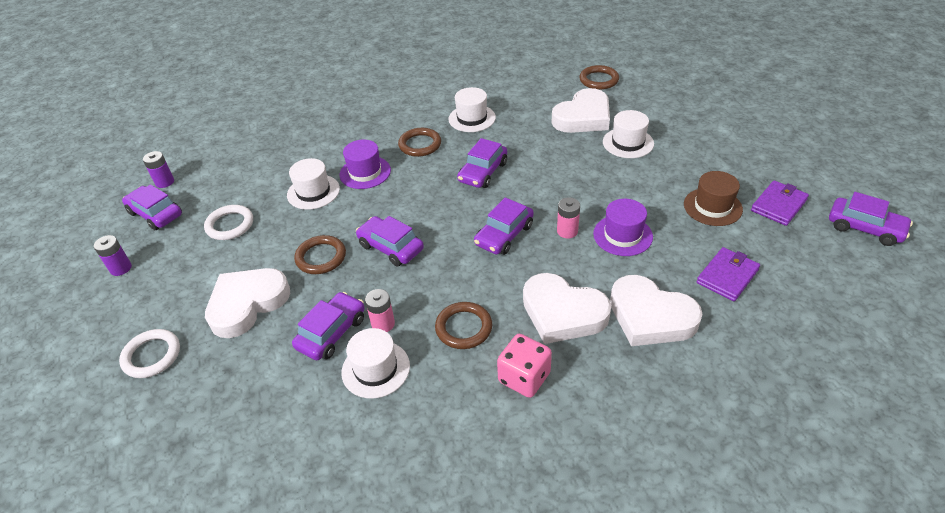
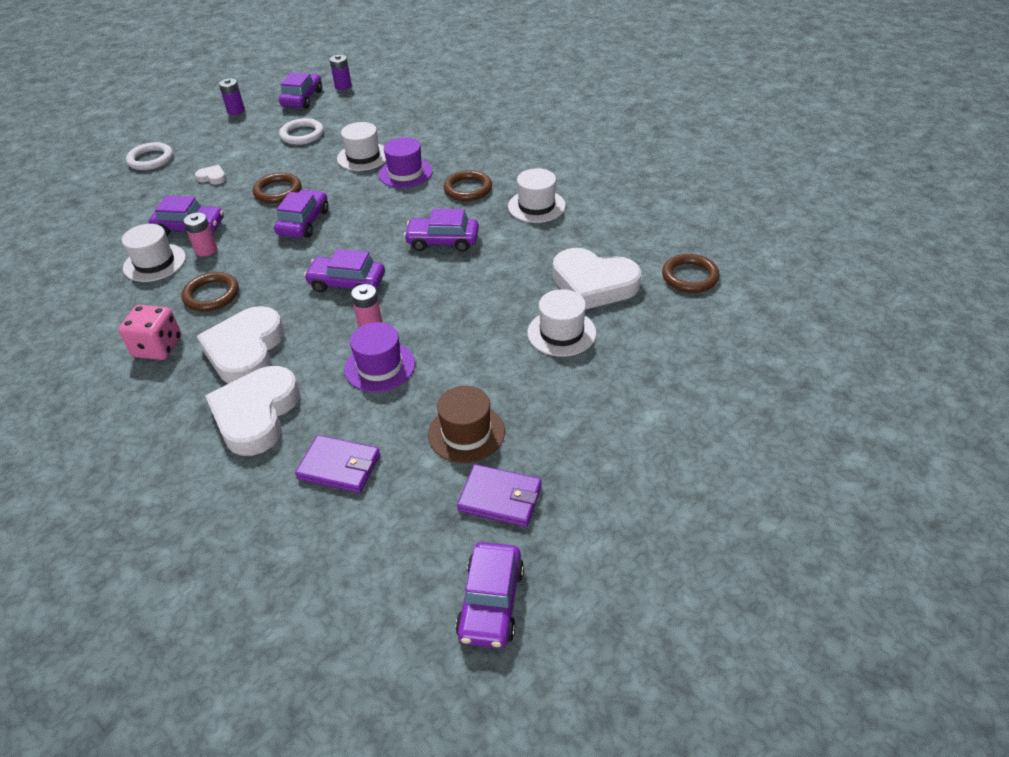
camera: 65 degrees right, 0 degrees up
(247, 304) = (212, 177): white heart -> white heart, size x0.42

